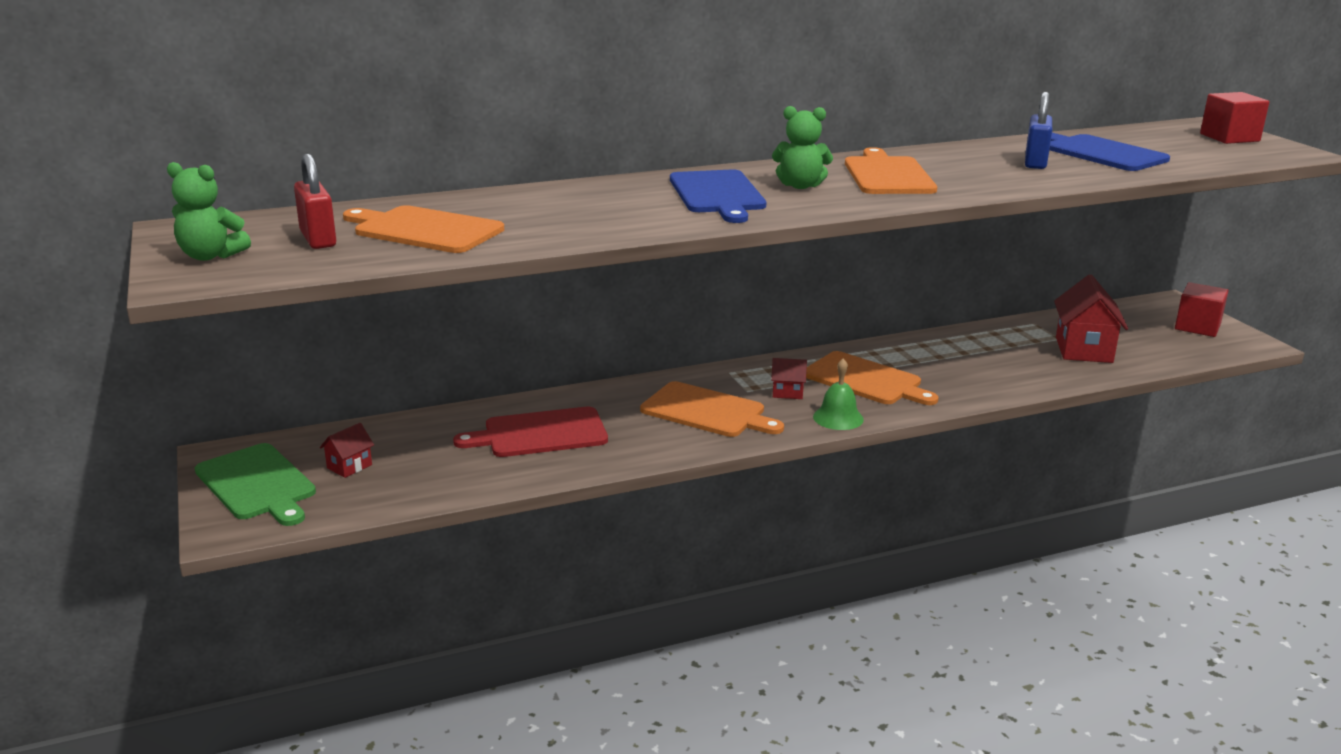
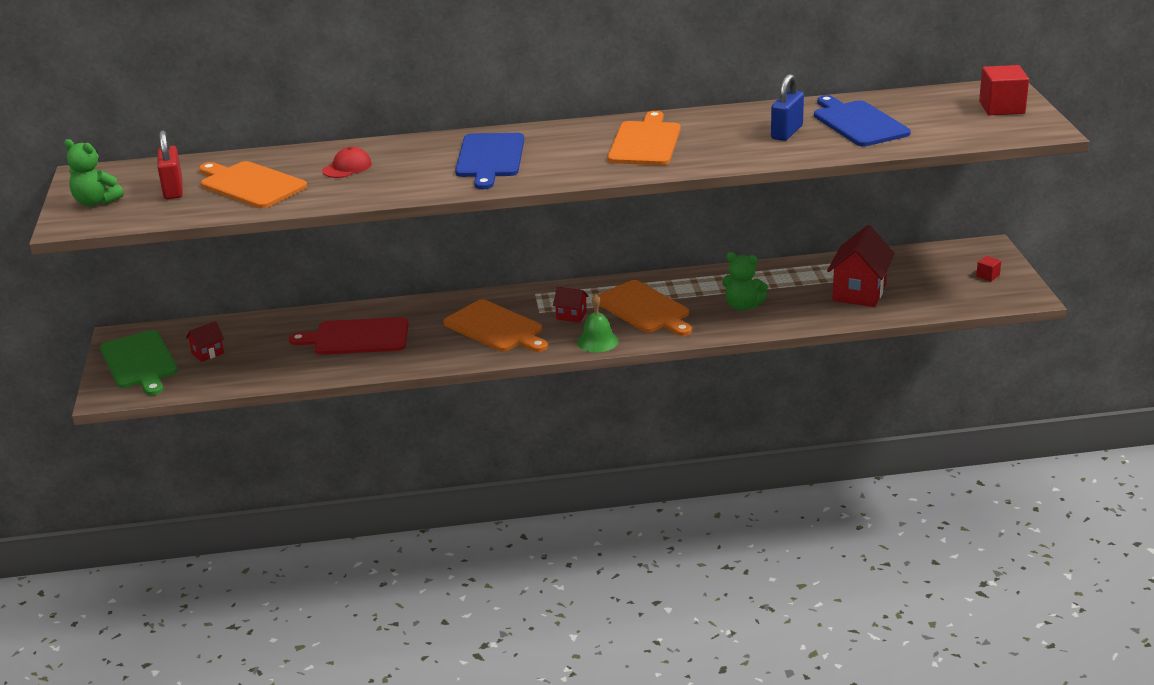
camera: 15 degrees right, 5 degrees up
(543, 209) = (347, 167): none -> red cap
(800, 186) = (563, 151): green teddy bear -> green teddy bear (743, 306)
(1197, 327) = (988, 276): red cube -> red cube, size x0.48

